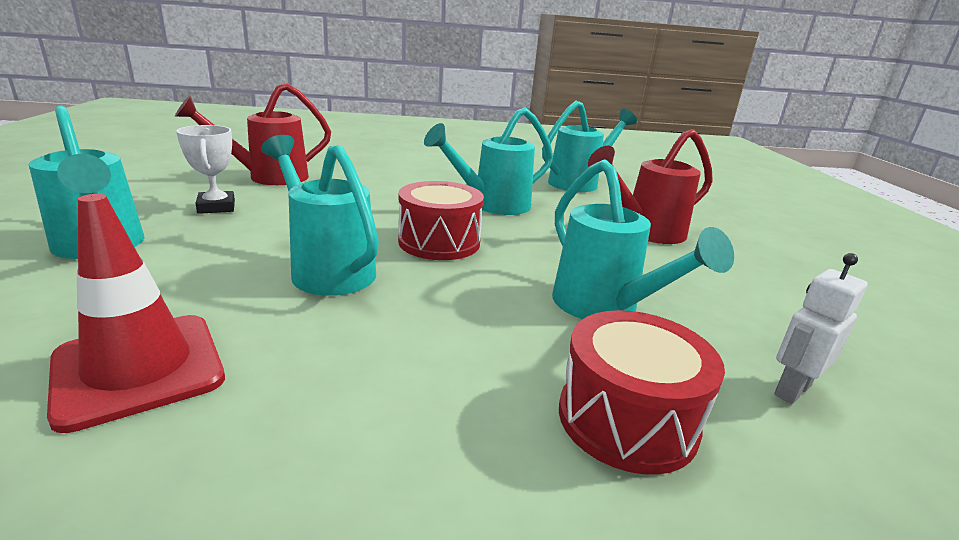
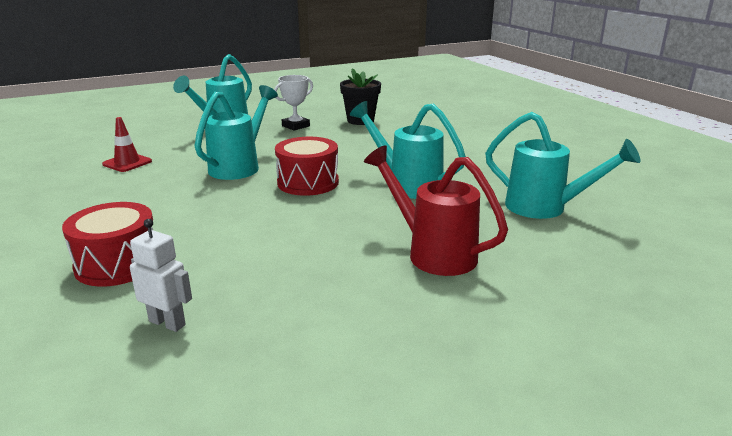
camera: 70 degrees right, 0 degrees up
(139, 369) = (127, 163): red traffic cone -> red traffic cone, size x0.62
(268, 177) = (360, 121): red watering can -> black flower pot
(604, 309) = (247, 247): turquoise watering can -> none

